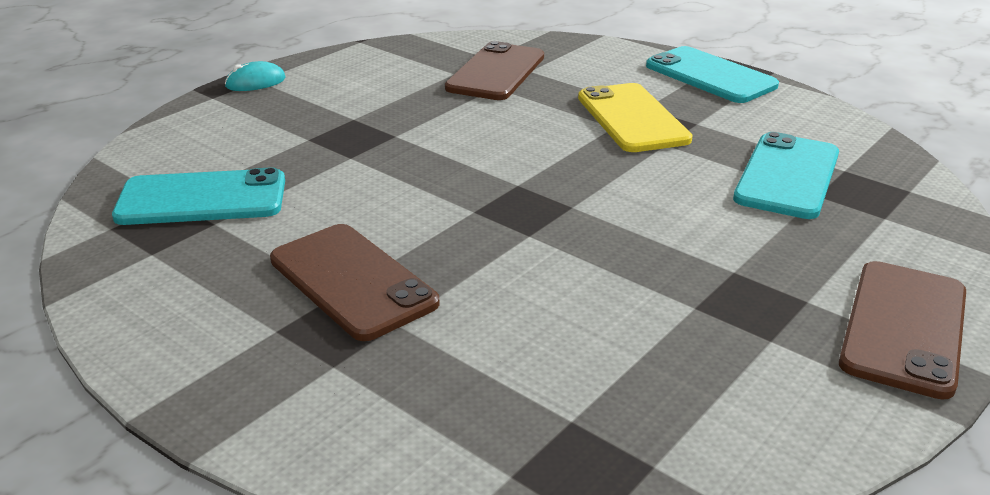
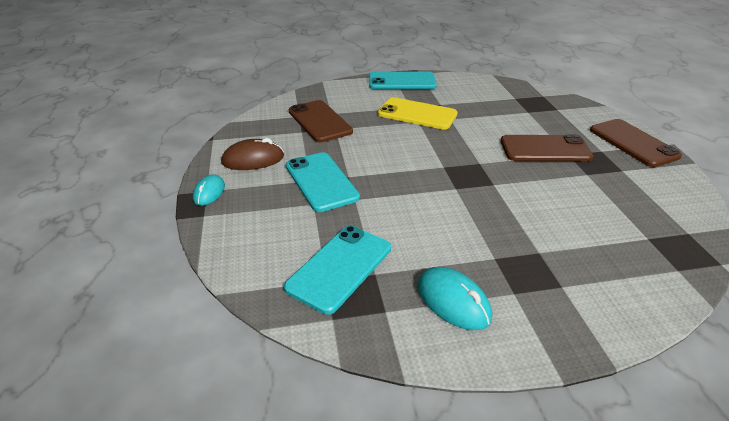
camera: 50 degrees left, 5 degrees up
(212, 290) = (453, 301): none -> turquoise mouse
(350, 75) = (253, 159): none -> brown mouse
(352, 281) = (488, 250): brown phone -> brown phone (545, 149)
(787, 176) = (507, 109): turquoise phone -> turquoise phone (321, 181)

